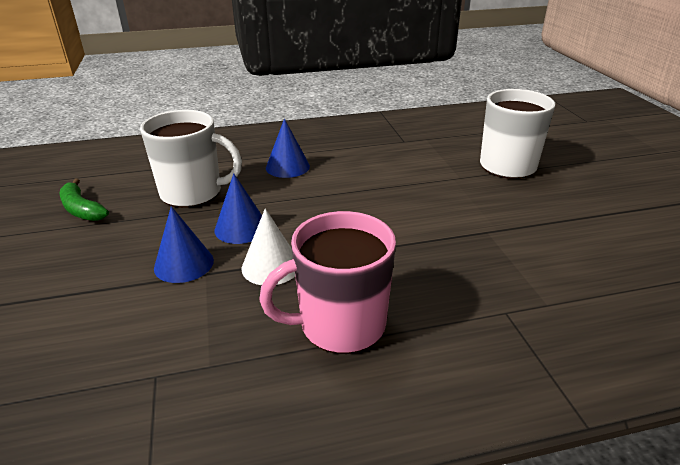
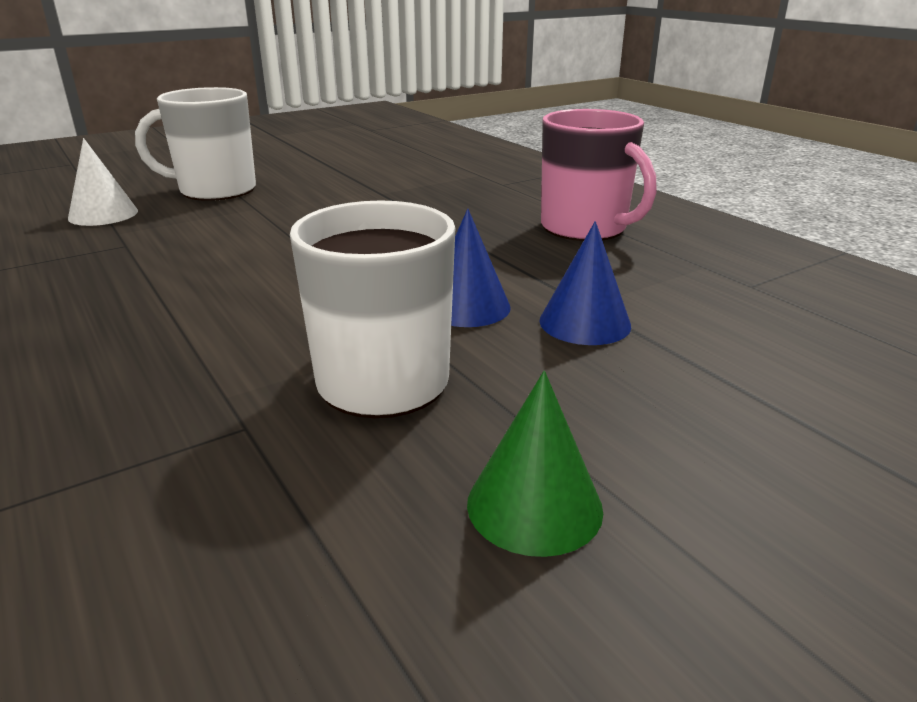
camera: 110 degrees left, 5 degrees down
(82, 209) = (534, 505): green banana -> green cone
(271, 266) = (533, 271): white cone -> white cone (103, 214)
(287, 167) = (242, 314): blue cone -> none

